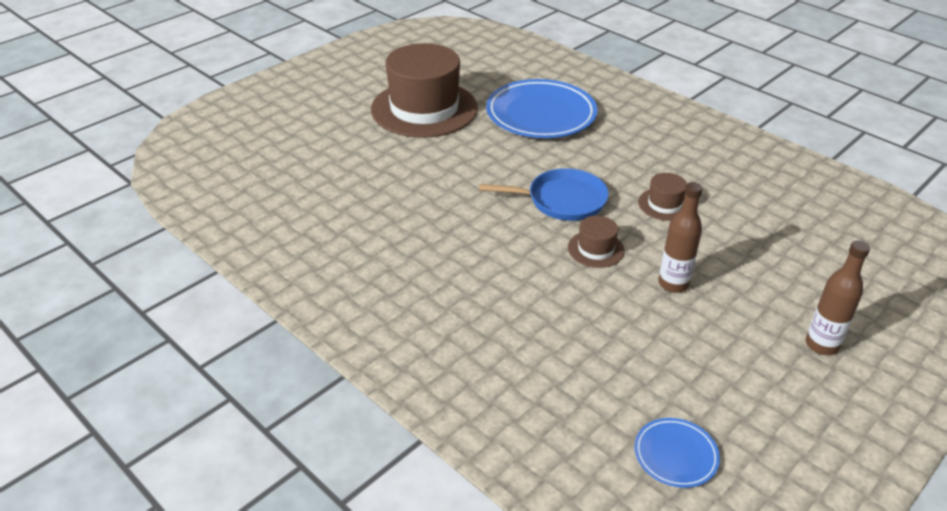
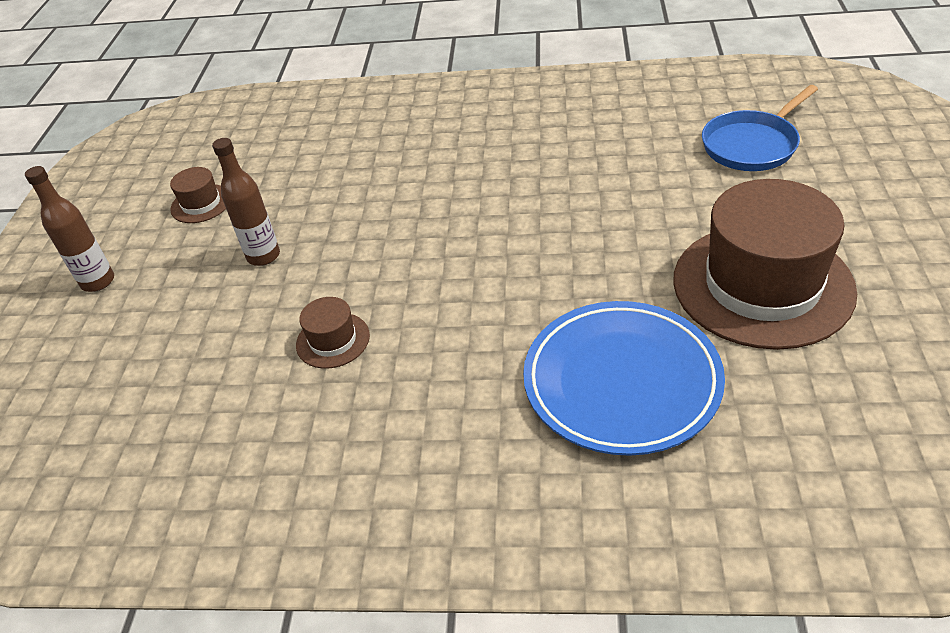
camera: 145 degrees right, 5 degrees up
(562, 200) = (447, 272): blue pan -> blue pan (752, 145)
(596, 249) = (362, 244): brown hat -> brown hat (201, 204)
(675, 455) = (192, 150): blue plate -> none

